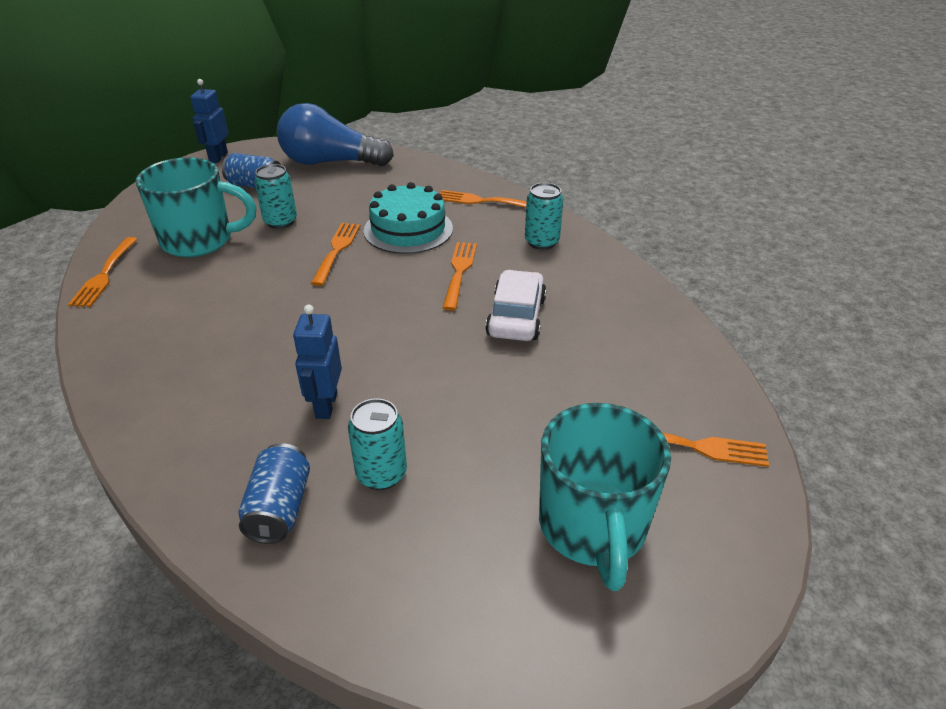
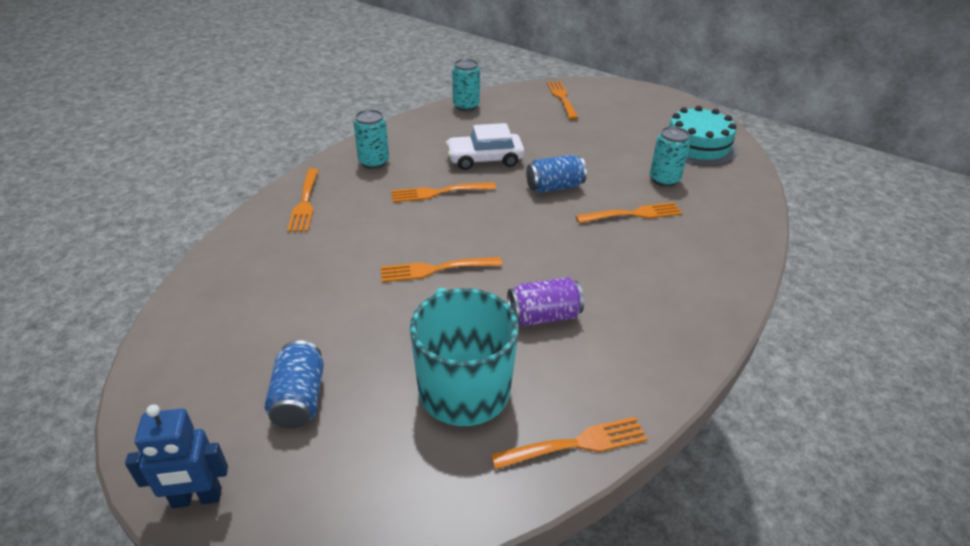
camera: 110 degrees left, 0 degrees up
(229, 292) = (543, 316): none -> purple can
(279, 508) = (720, 206): blue can -> blue can (554, 187)
(280, 222) = (392, 332): turquoise can -> turquoise can (466, 106)
(326, 405) = (632, 214): blue robot -> orange fork
(330, 162) = (214, 344): blue light bulb -> none
(408, 229) = (377, 235): turquoise cake -> turquoise cake (697, 146)
(592, 527) = (637, 118): turquoise mug -> none

